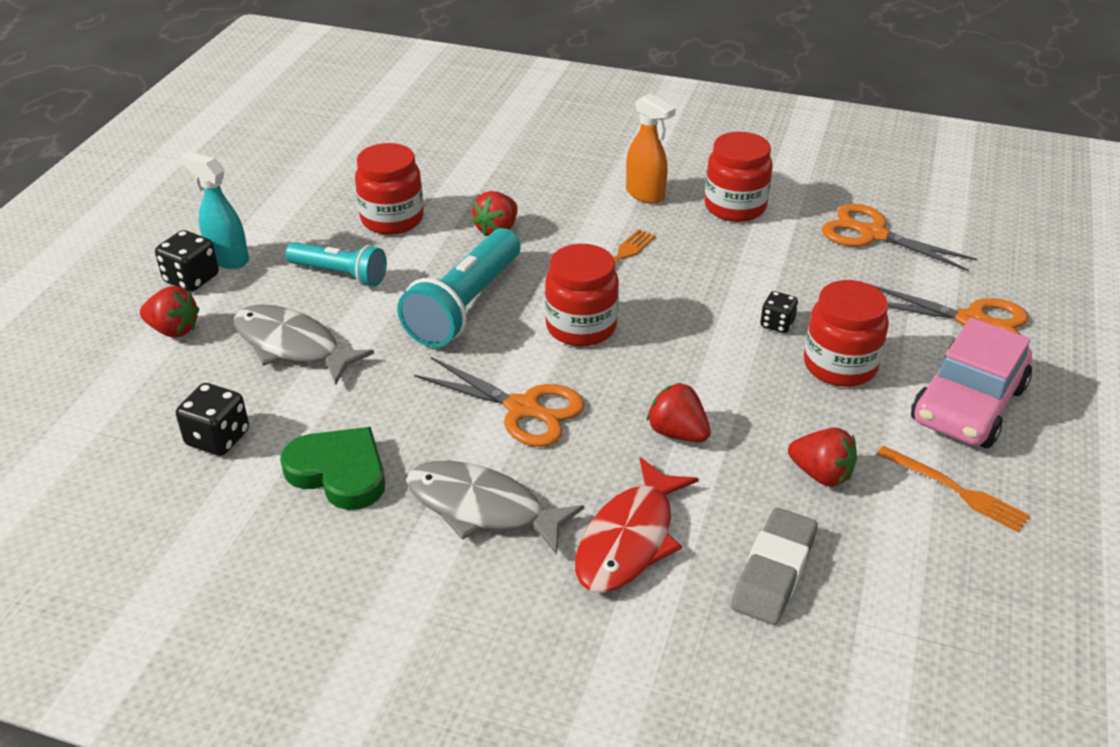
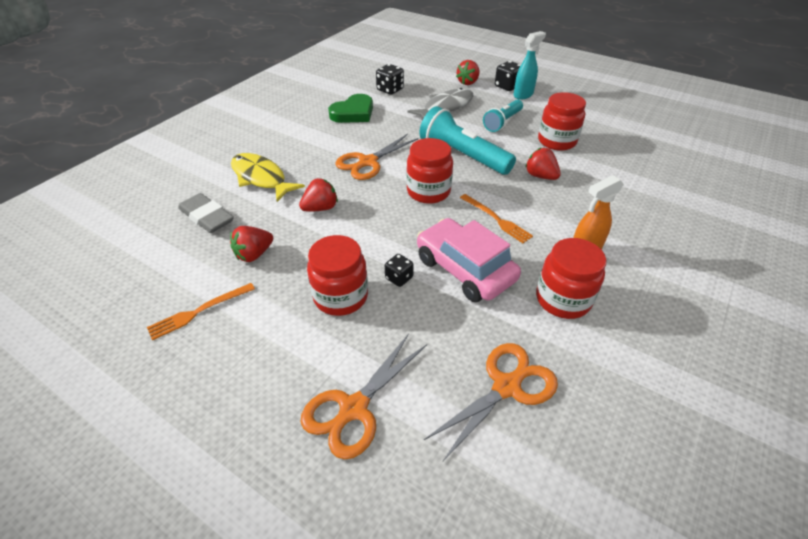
camera: 105 degrees right, 5 degrees up
(482, 508) = (309, 143): grey fish -> none
(629, 539) = (261, 178): red fish -> yellow fish
(968, 404) = (263, 355): pink car -> pink car (464, 269)

